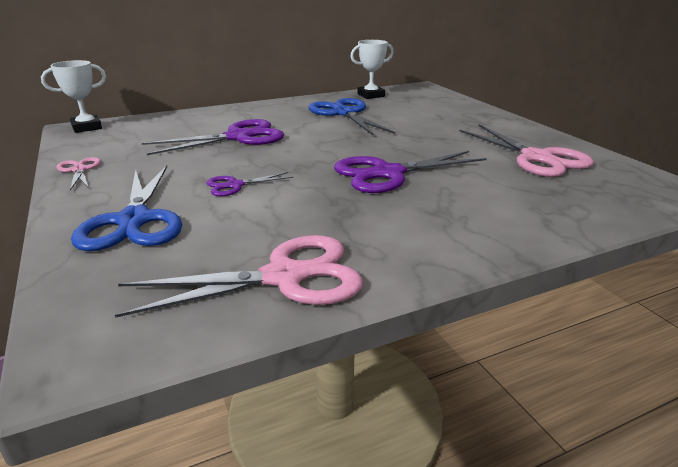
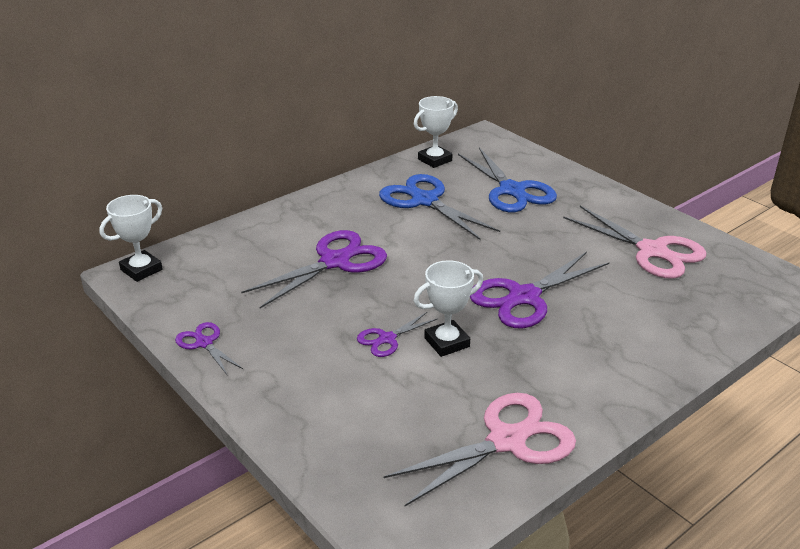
camera: 15 degrees left, 5 degrees up
(79, 170) = (204, 343): pink scissors -> purple scissors
(134, 221) = (327, 403): blue scissors -> blue scissors (512, 191)
(288, 194) = (447, 342): none -> white trophy

